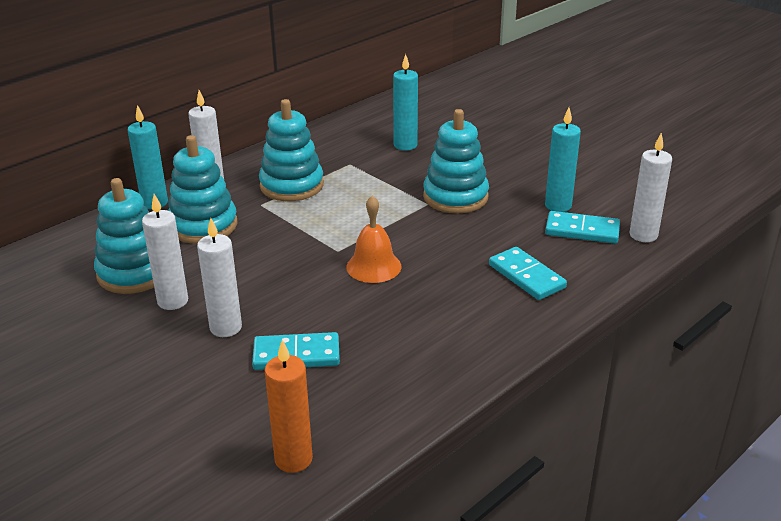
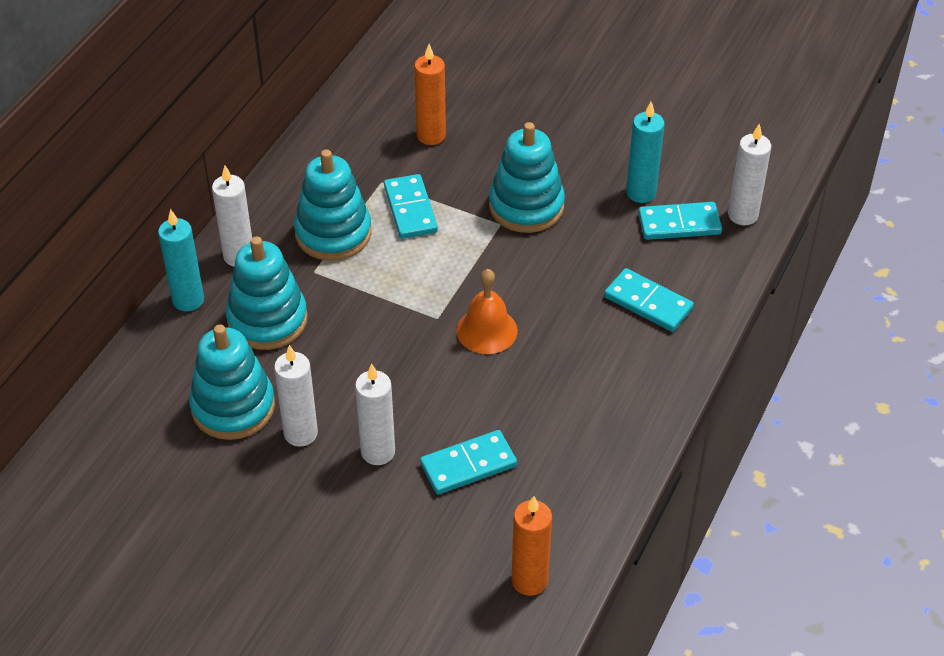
camera: 20 degrees left, 15 degrees up
(361, 182) = (410, 209): none -> turquoise domino
(405, 145) = (431, 135): turquoise candle -> orange candle

